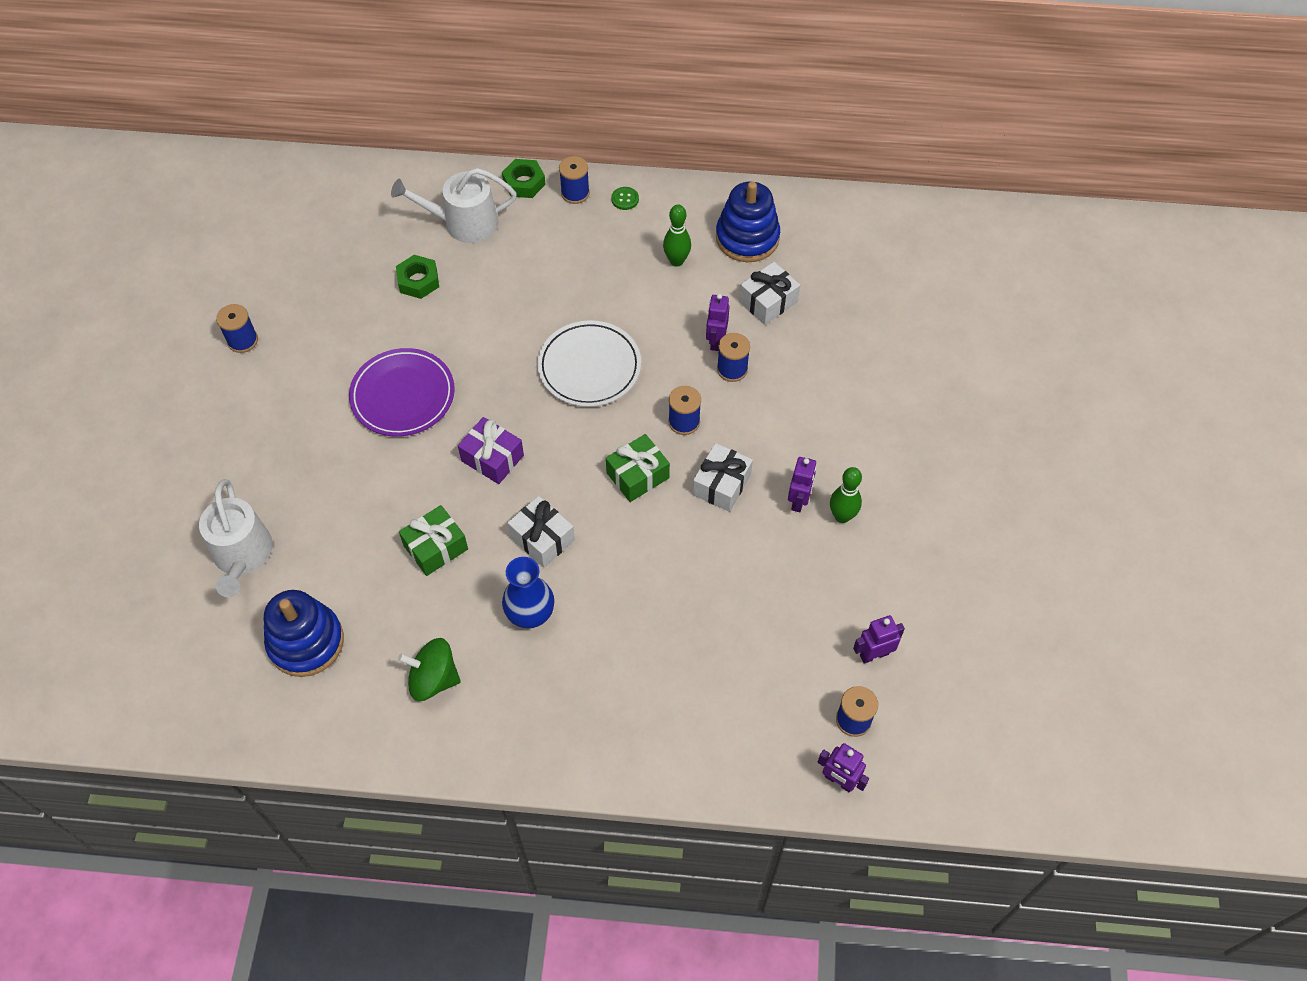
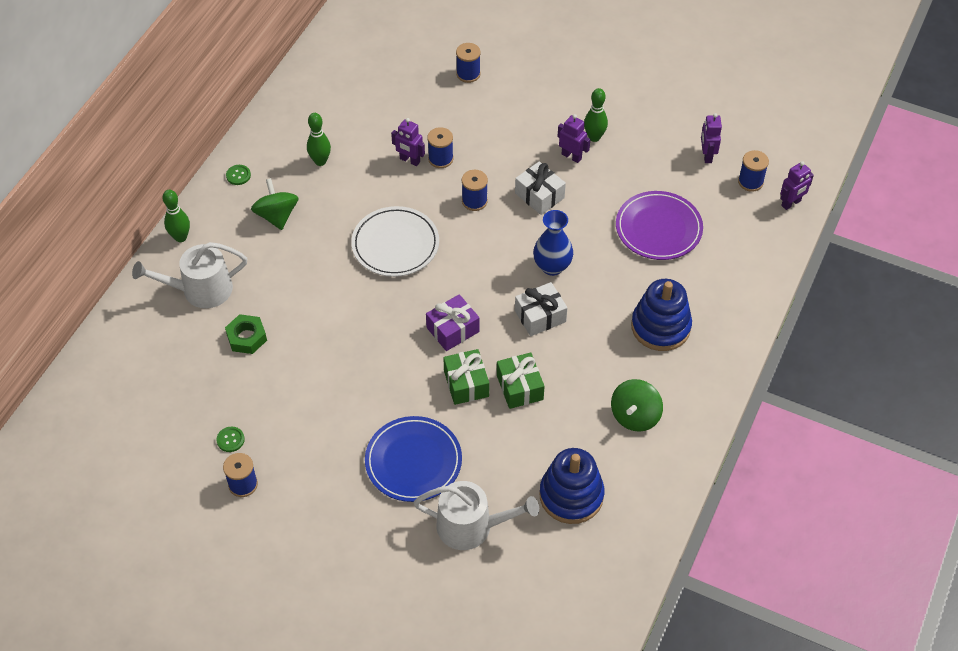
camera: 70 degrees left, 5 degrees down
(291, 312) = (230, 440): none -> green button
(309, 476) = (413, 461): none -> blue plate
(403, 395) = (362, 376): purple plate -> purple plate (658, 228)
(464, 223) = (201, 290): white watering can -> white watering can turned 60 degrees clockwise
(524, 183) = (180, 237): green nut -> green bowling pin
(530, 614) = (603, 340): blue vase -> blue vase (552, 266)
(575, 193) = (212, 206): blue spool -> blue spool (468, 74)
(585, 250) = (277, 216): none -> green spinning top
(637, 475) = (510, 242): green gift -> green gift (466, 383)
(747, 238) = (321, 112): blue stacking toy -> blue stacking toy (660, 327)
(768, 302) = (389, 119): white gift -> none

